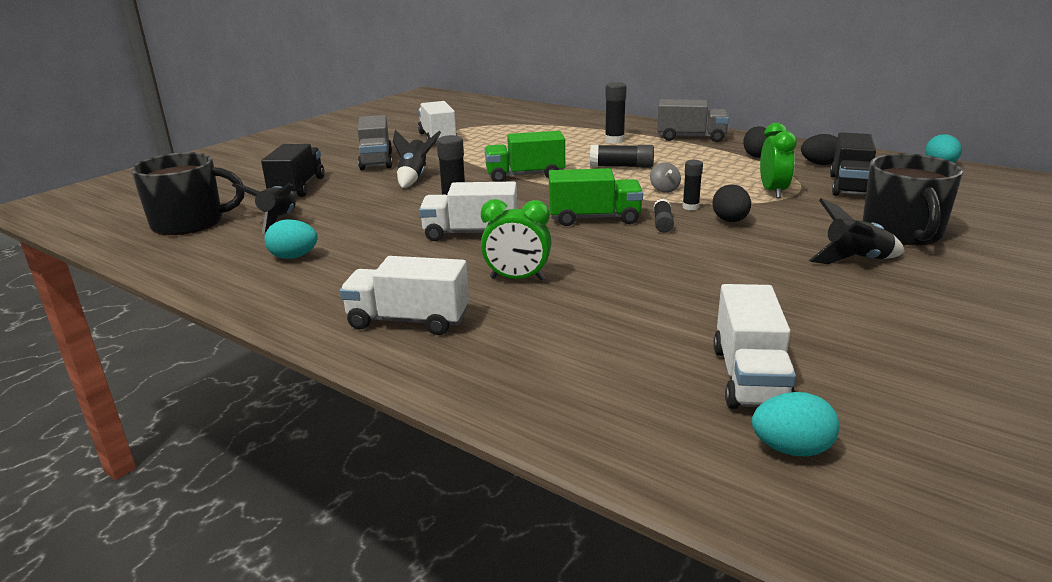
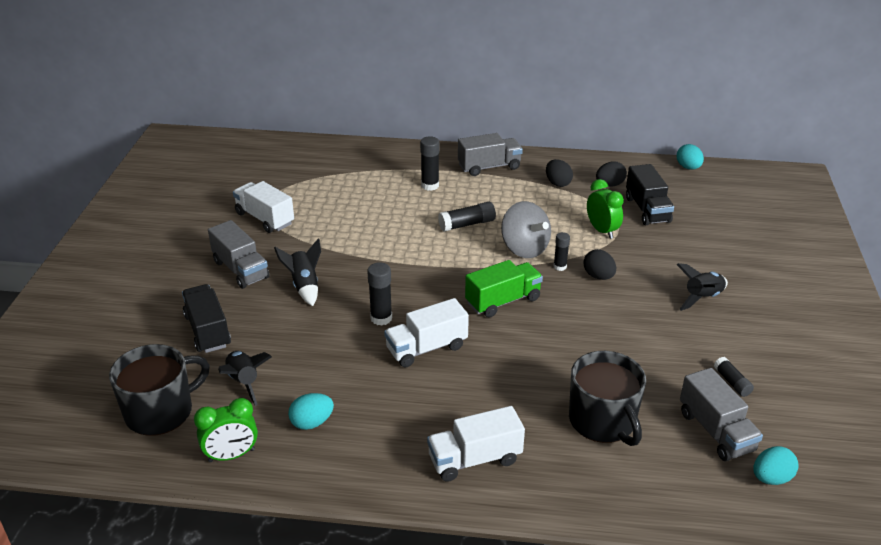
camera: 30 degrees left, 10 degrees up
(517, 279) = (508, 389): green clock -> green clock (231, 455)
(525, 176) = (399, 258): green truck -> none
(662, 223) = (555, 293): black glue stick -> black glue stick (732, 382)
(664, 189) = (524, 248): grey spinning top -> grey spinning top, size x2.17
(749, 377) = (716, 431): white truck -> grey truck
(902, 233) = (711, 259): black mug -> black mug (603, 421)

